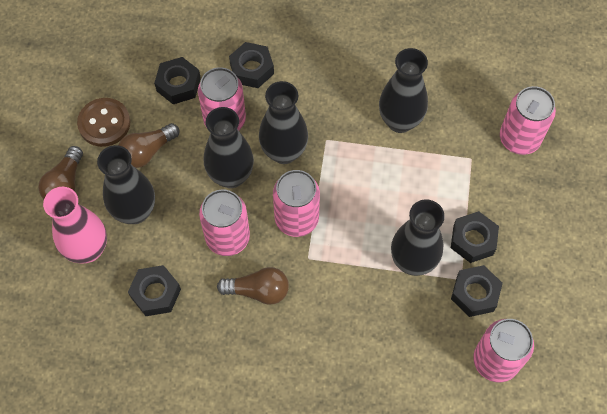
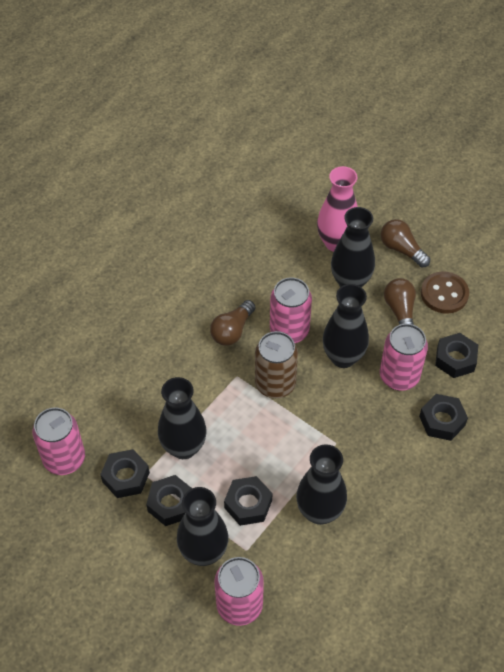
camera: 120 degrees right, 10 degrees down
(155, 293) = (274, 268): black nut -> black nut (248, 504)
(284, 152) = (342, 405): black vase -> black vase (204, 552)
(296, 219) = (275, 384): pink can -> brown can

